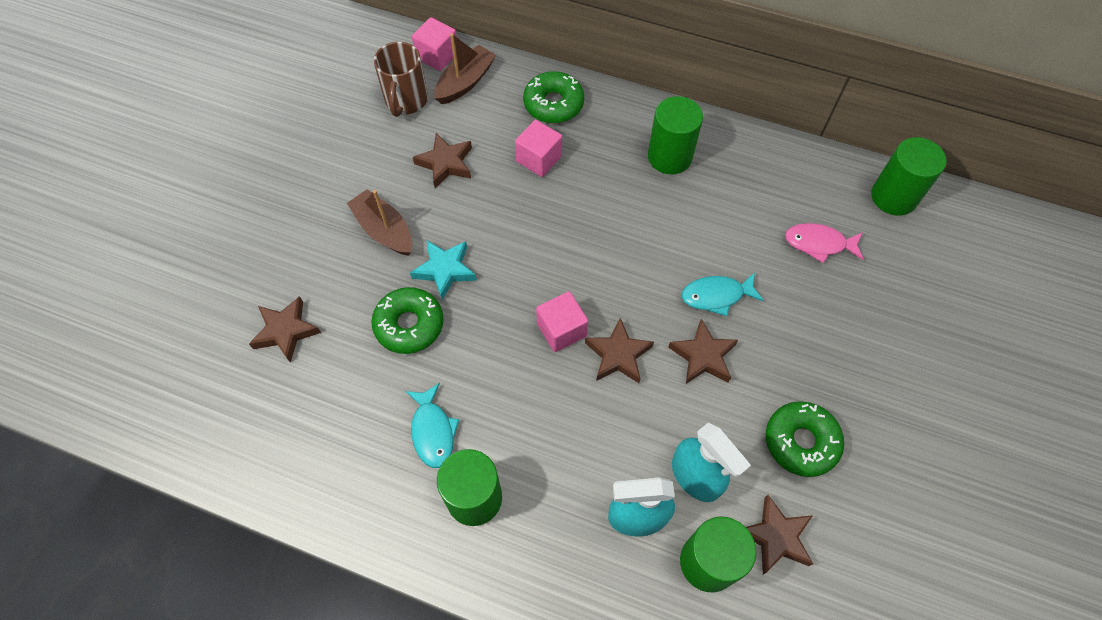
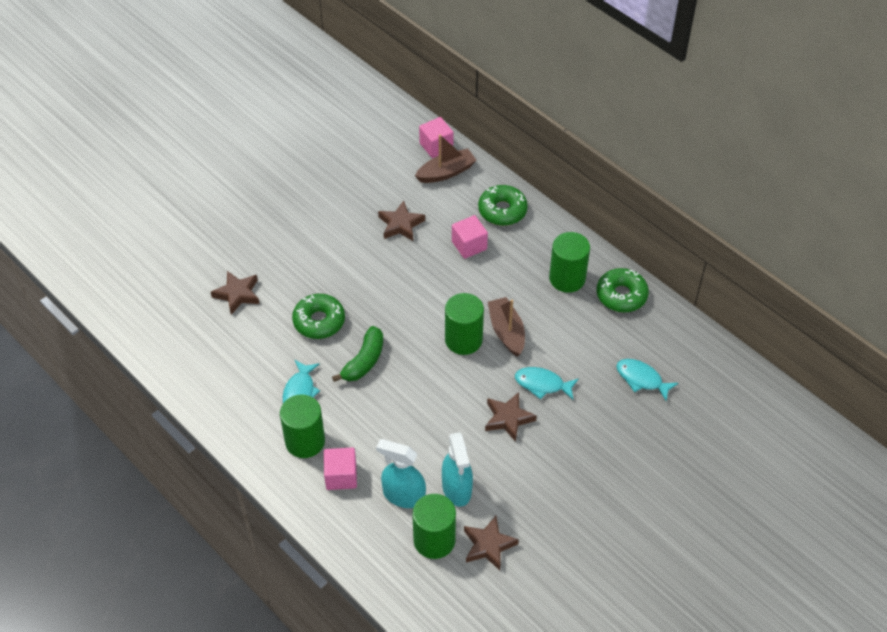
camera: 25 degrees right, 10 degrees down
(384, 230) = (334, 254): brown boat -> brown boat (506, 332)
(406, 101) = (396, 171): brown mug -> none
(445, 270) = (361, 295): turquoise star -> none
(492, 355) = (364, 361): none -> green banana
(561, 330) = (419, 364): pink cube -> pink cube (341, 476)
(618, 355) = (449, 394): brown star -> none
(801, 442) = (543, 498): green donut -> green donut (621, 295)
(819, 244) = (641, 379): pink fish -> turquoise fish
(893, 197) = (723, 369): green cylinder -> green cylinder (463, 340)

